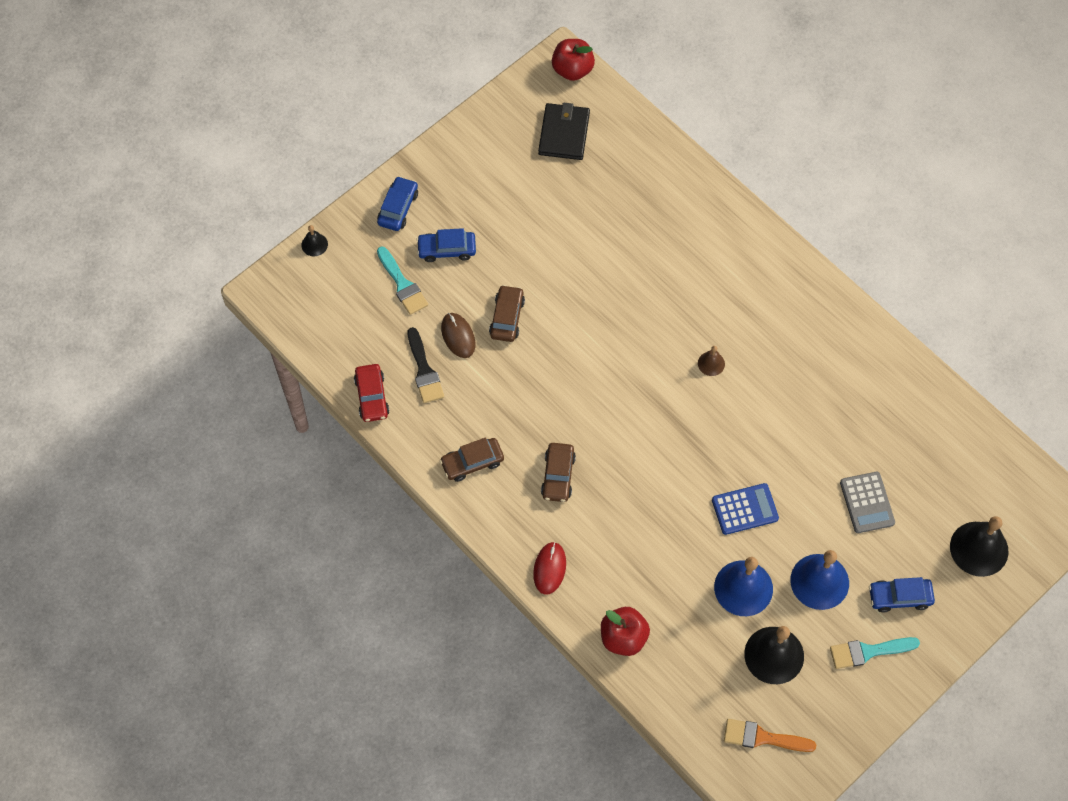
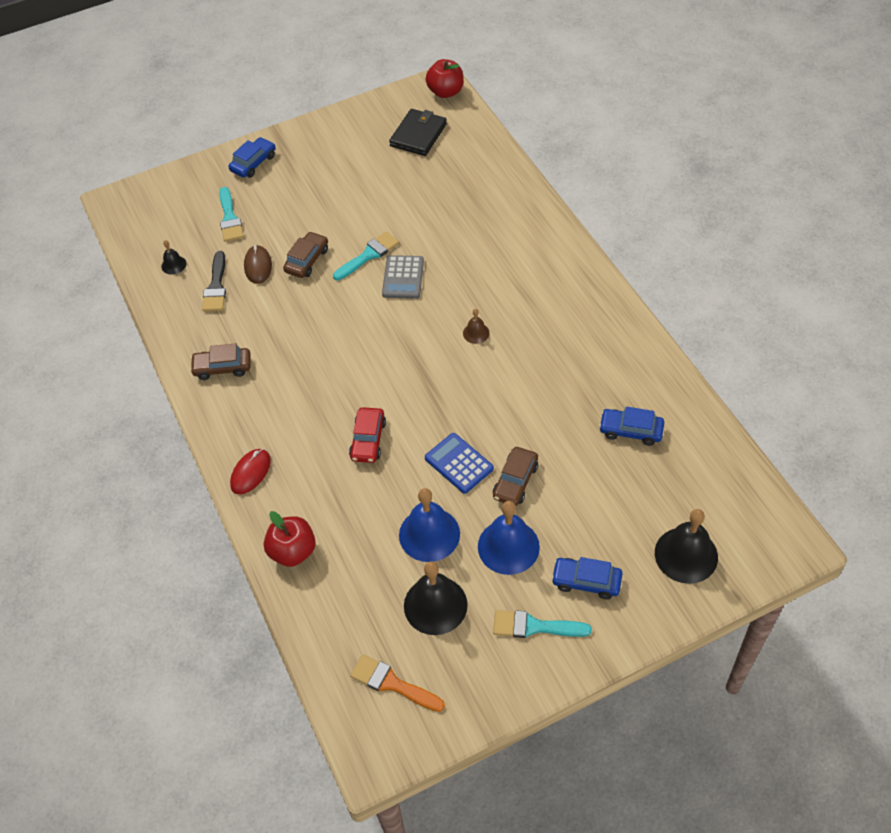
camera: 20 degrees right, 10 degrees down
(314, 244) = (172, 176): black bell -> black bell (173, 265)
(372, 397) = (161, 297): red car -> red car (368, 440)
(447, 249) = (279, 200): blue car -> blue car (630, 431)
(558, 476) = (294, 395): brown car -> brown car (515, 481)
(569, 297) = (368, 255): none -> turquoise brush
(745, 509) = (459, 463): blue calculator -> blue calculator turned 135 degrees counterclockwise
(867, 502) = (583, 485): grey calculator -> grey calculator (403, 277)

